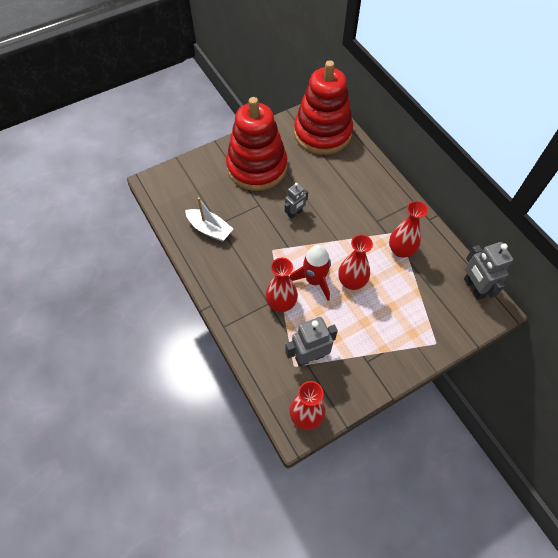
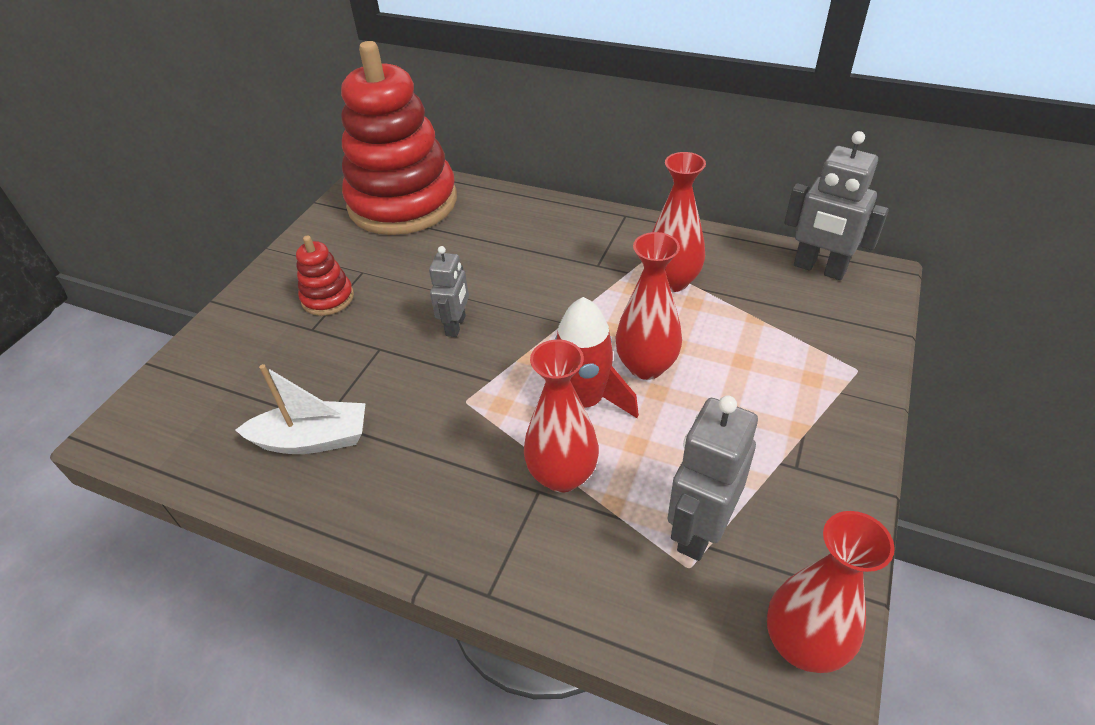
camera: 35 degrees left, 15 degrees down
(257, 167) = (328, 298): red stacking toy -> red stacking toy, size x0.41

